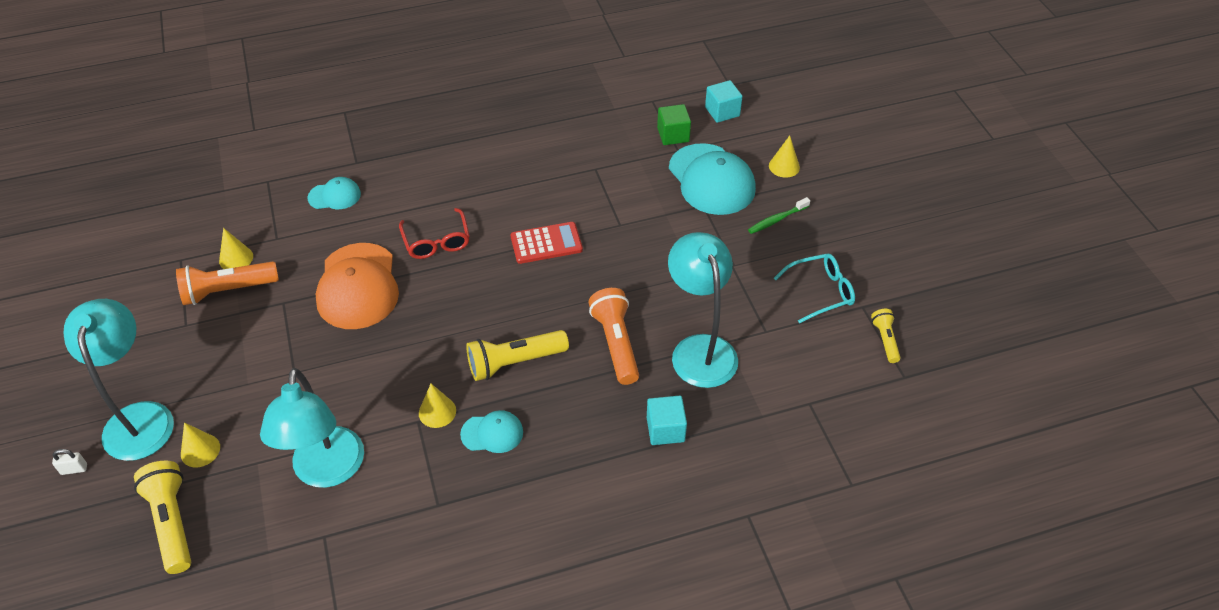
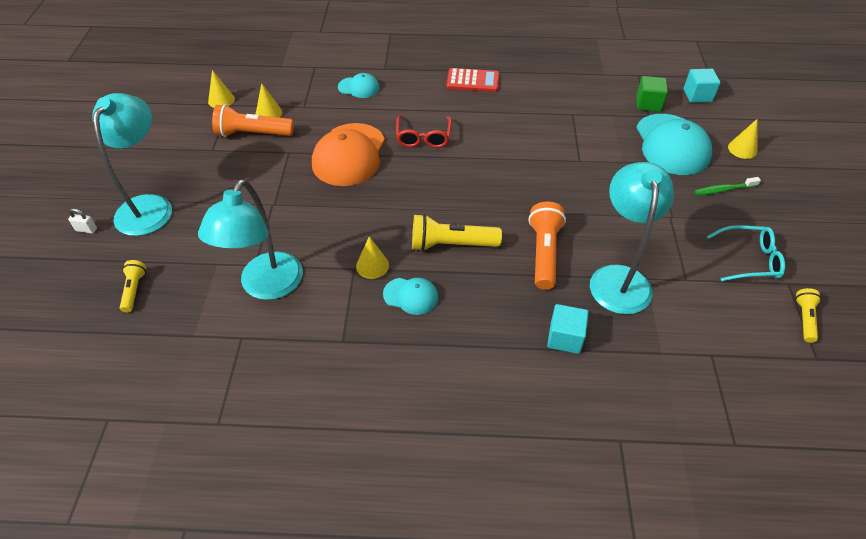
camera: 20 degrees right, 0 degrees up
(172, 522) = (134, 290): yellow flashlight -> yellow flashlight, size x0.56
(200, 450) = (180, 242): yellow cone -> yellow cone (221, 100)
(546, 243) = (511, 160): red calculator -> red calculator (473, 81)

